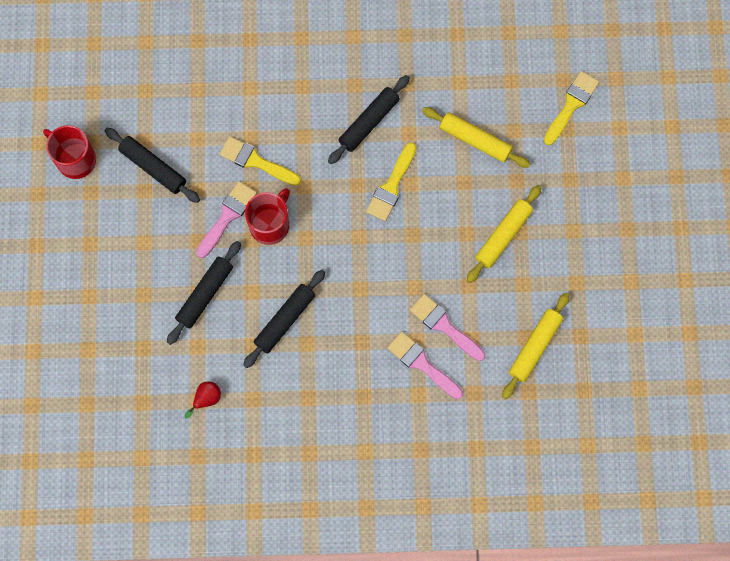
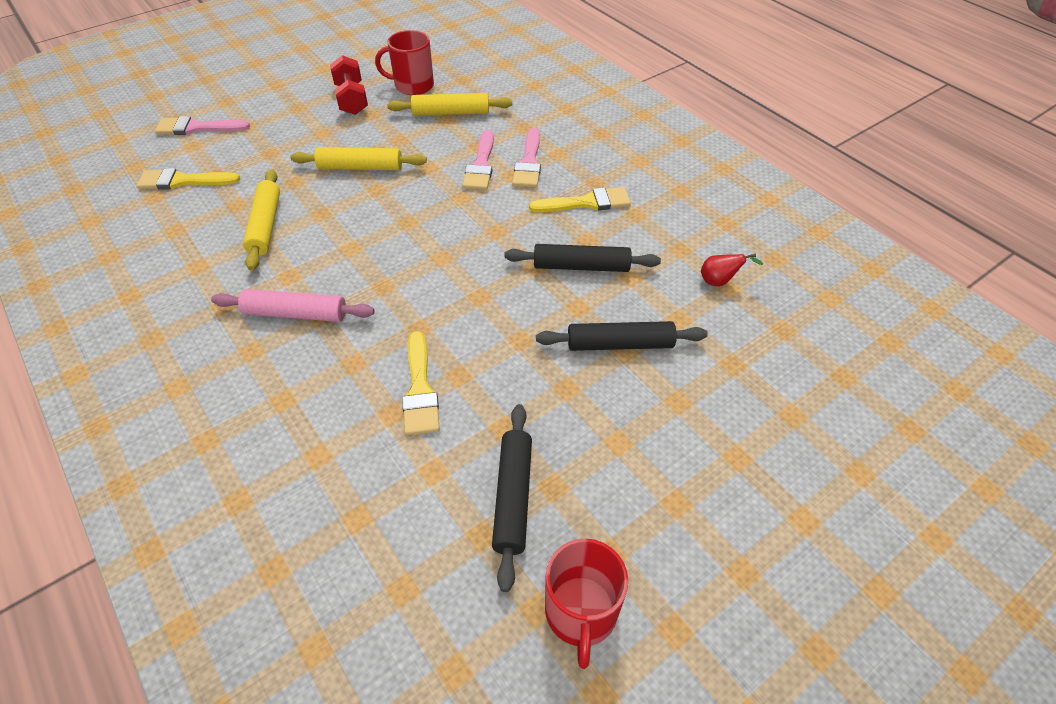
camera: 125 degrees left, 25 degrees down
(227, 216) = (512, 377): pink brush -> pink brush (197, 128)
(270, 224) = (489, 333): red mug -> red mug (413, 85)
(369, 122) = (295, 314): black rolling pin -> pink rolling pin
(391, 186) = (364, 260): yellow brush -> yellow brush (586, 203)
(612, 278) = (351, 99): none -> red dumbbell

